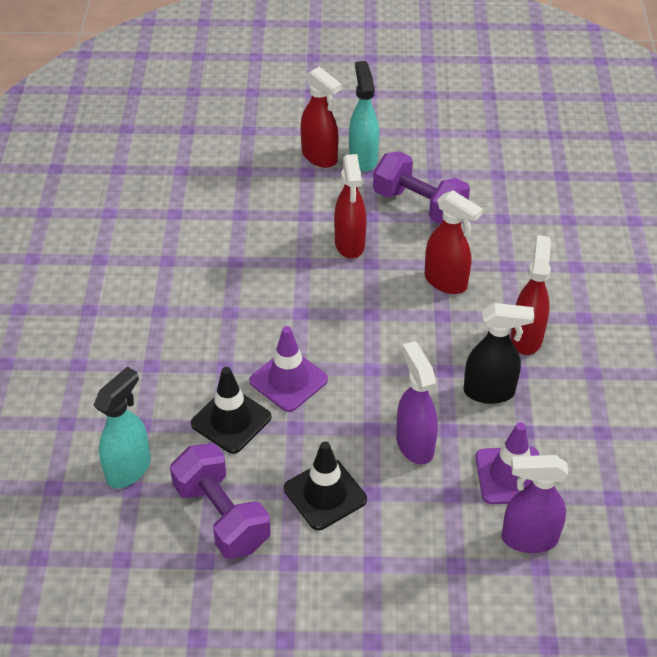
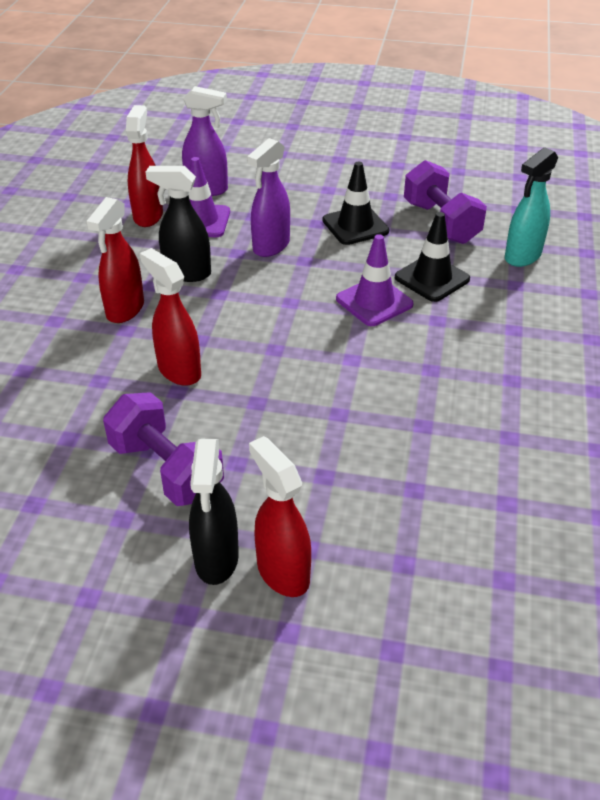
camera: 170 degrees left, 5 degrees down
(349, 244) = (276, 428): red spray bottle -> red spray bottle (148, 216)
(363, 158) = (216, 559): turquoise spray bottle -> black spray bottle
(414, 444) = (271, 246): purple spray bottle -> purple spray bottle turned 45 degrees clockwise

